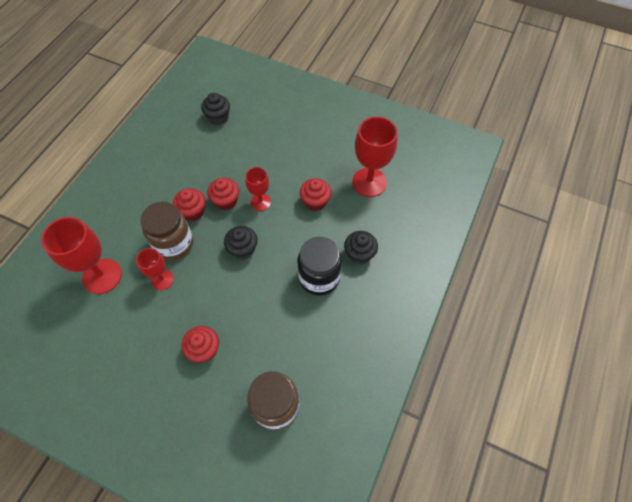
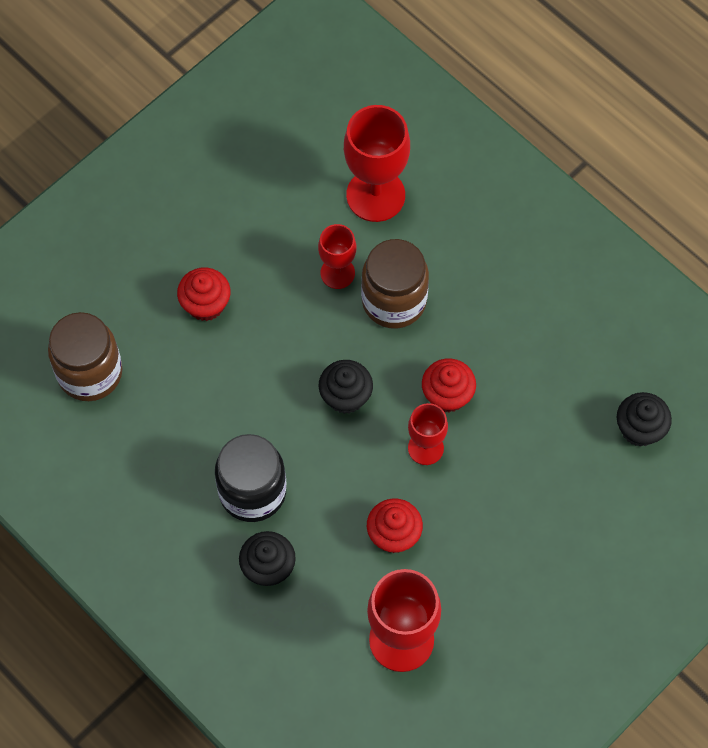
camera: 110 degrees right, 5 degrees up
(193, 212) = (444, 341): red cupcake -> none

